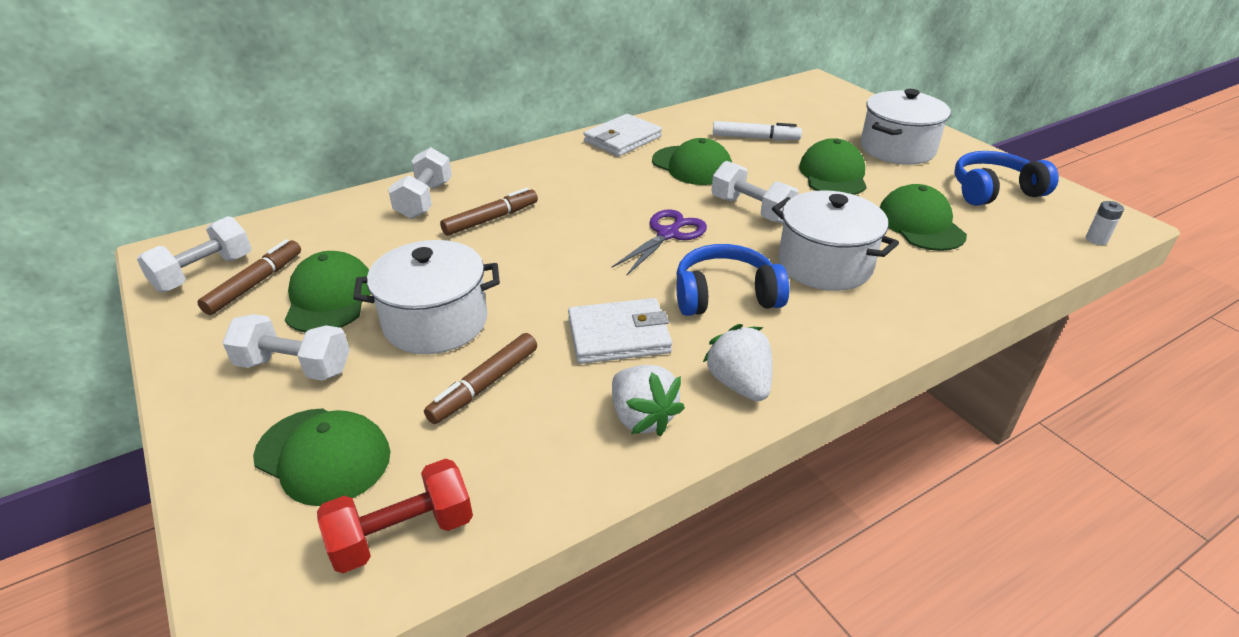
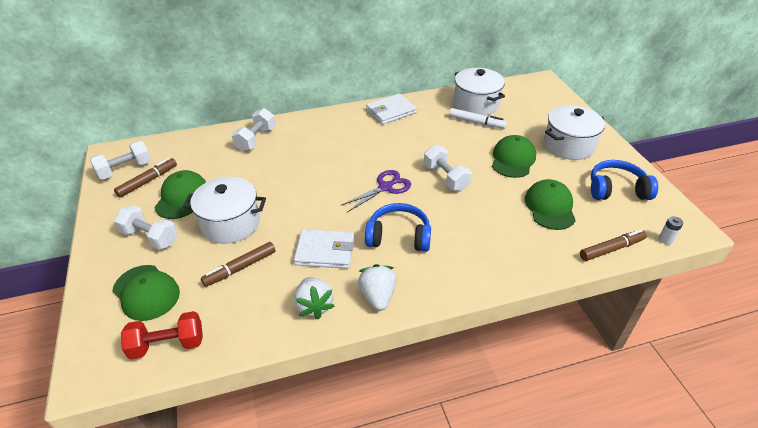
camera: 15 degrees right, 5 degrees up
(491, 219) = (287, 159): brown marker -> brown marker (611, 249)
(692, 166) = (424, 138): green cap -> none
(824, 264) = (470, 226): white pot -> white pot (476, 104)

